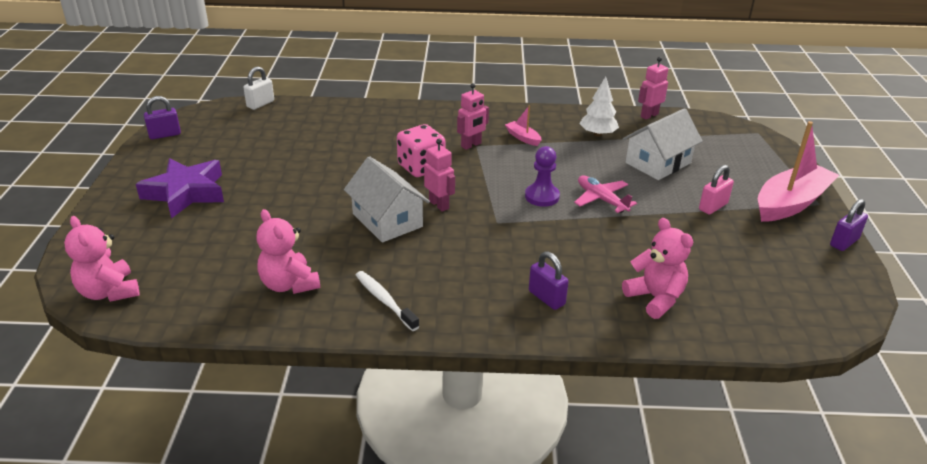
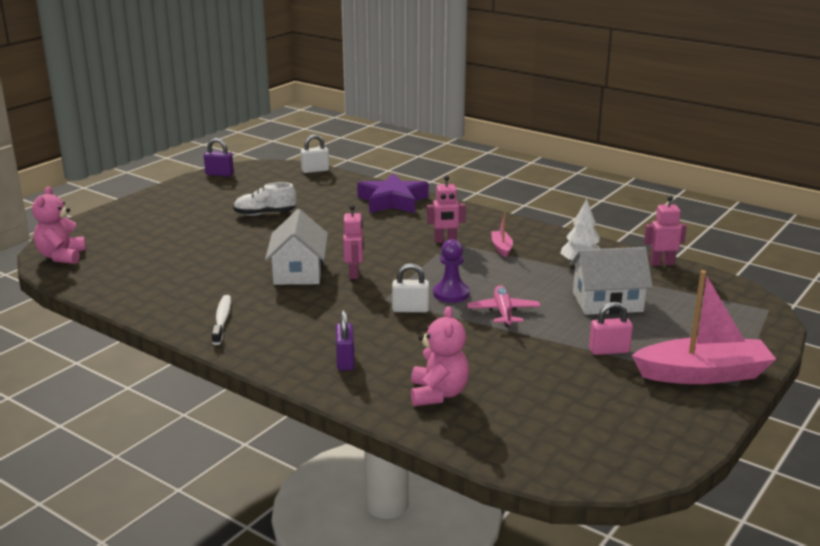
camera: 35 degrees right, 10 degrees down
(186, 193) = (184, 214): purple star -> purple star (392, 201)
(272, 167) = (265, 214): none -> white shoe
(289, 284) = (173, 289): pink teddy bear -> none
(421, 167) = (378, 245): pink dice -> none
(531, 224) = (410, 309): none -> white padlock
(844, 242) = (710, 422): purple padlock -> none

